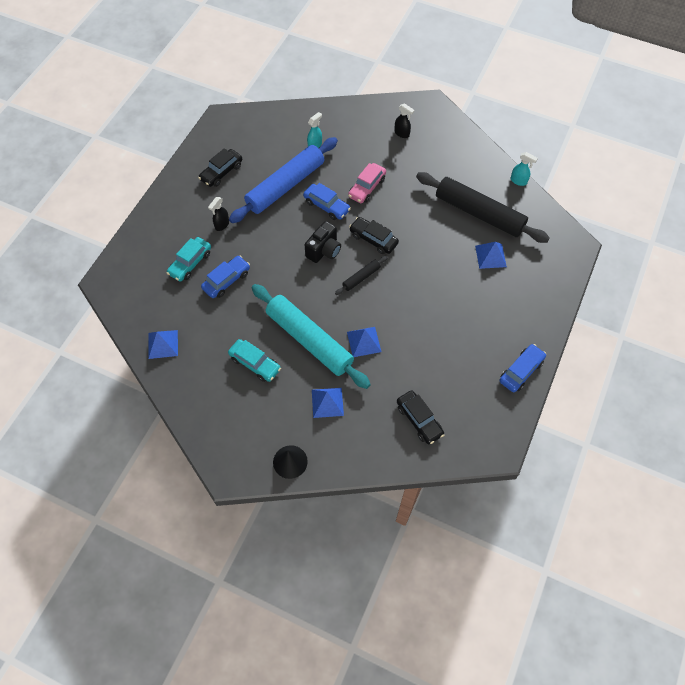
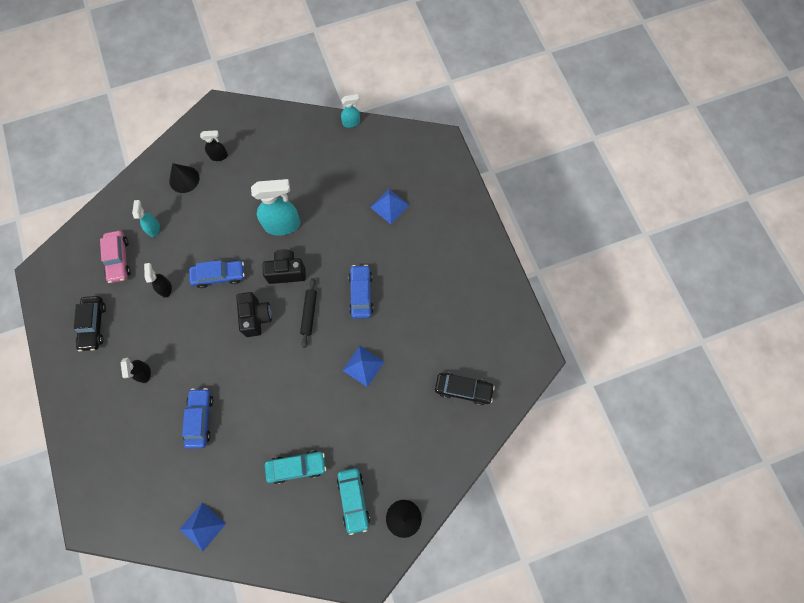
camera: 45 degrees left, 10 degrees up
(190, 263) = (152, 433): turquoise car -> turquoise car (353, 500)
(285, 186) = (165, 288): blue rolling pin -> black spray bottle
(309, 340) = (320, 405): turquoise rolling pin -> none
(327, 402) = (384, 442): blue pyramid -> none
(364, 130) = (184, 179): none -> black cone
(367, 187) = (237, 230): pink car -> pink car (119, 259)
(373, 239) = (286, 271): black car -> black camera
(401, 208) = (283, 225): none -> turquoise spray bottle
(479, 213) = (347, 176): black rolling pin -> none
(521, 371) = (496, 281): blue car -> blue car (361, 294)

